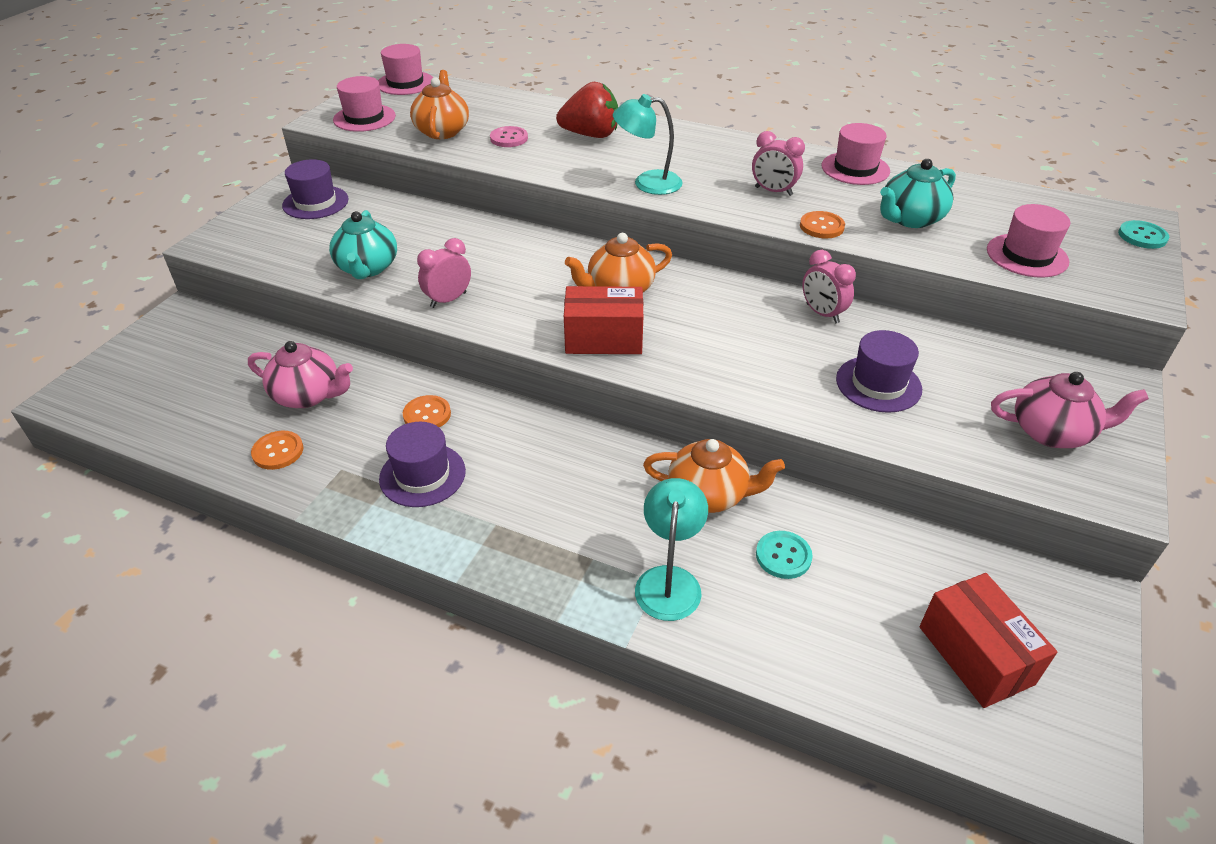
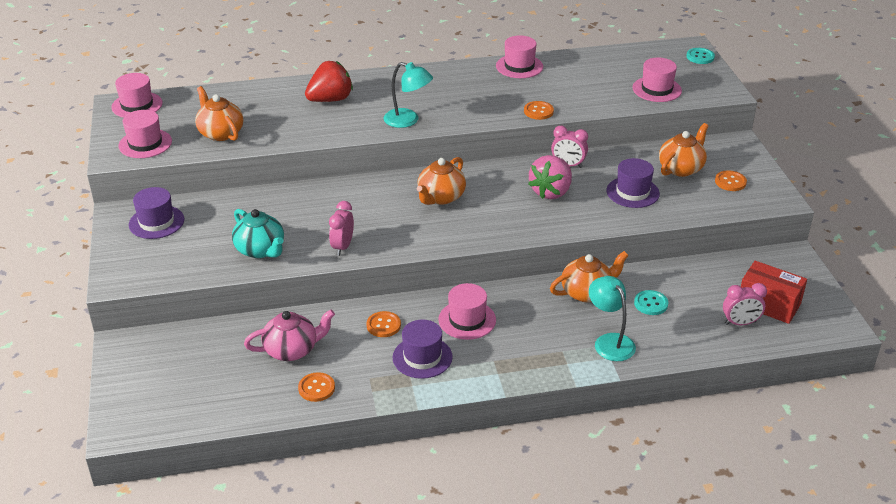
camera: 35 degrees left, 5 degrees down
(509, 138) = (276, 122): pink button -> none
(523, 455) = (467, 320): none -> pink hat
(604, 338) = (465, 229): red box -> none
(647, 183) = (408, 120): turquoise lamp -> turquoise lamp turned 120 degrees counterclockwise
(763, 338) = (551, 192): none -> pink strawberry
(773, 191) = (488, 98): pink clock -> pink clock (740, 323)
(910, 219) = (580, 89): turquoise teapot -> none
(987, 381) = (681, 168): none -> orange teapot
(1052, 432) = (730, 182): pink teapot -> orange button

